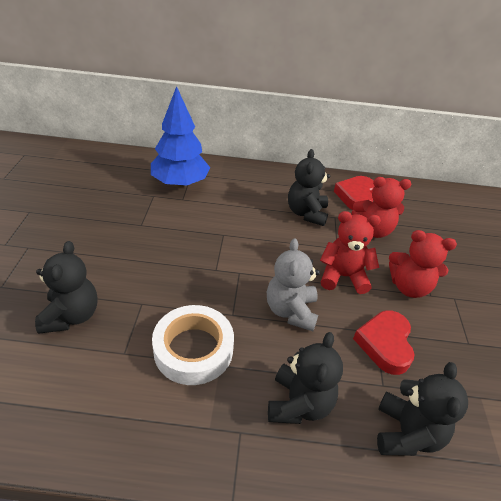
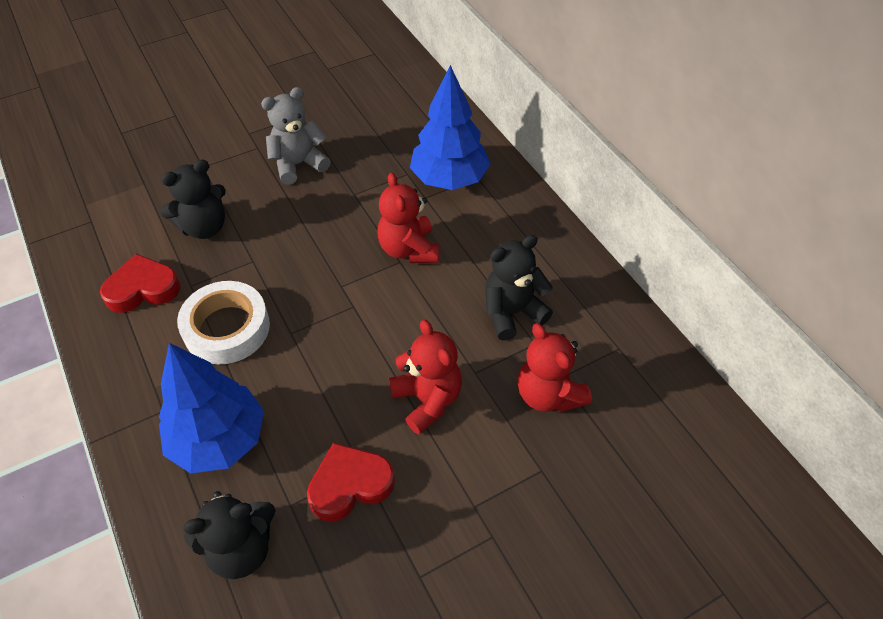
camera: 60 degrees right, 10 degrees up
(291, 311) = (332, 377): grey teddy bear -> grey teddy bear (298, 164)
(299, 404) = (219, 440): black teddy bear -> blue tree
(356, 196) = (605, 346): red heart -> red heart (143, 289)
(409, 287) = (468, 476): red teddy bear -> red teddy bear (409, 249)

